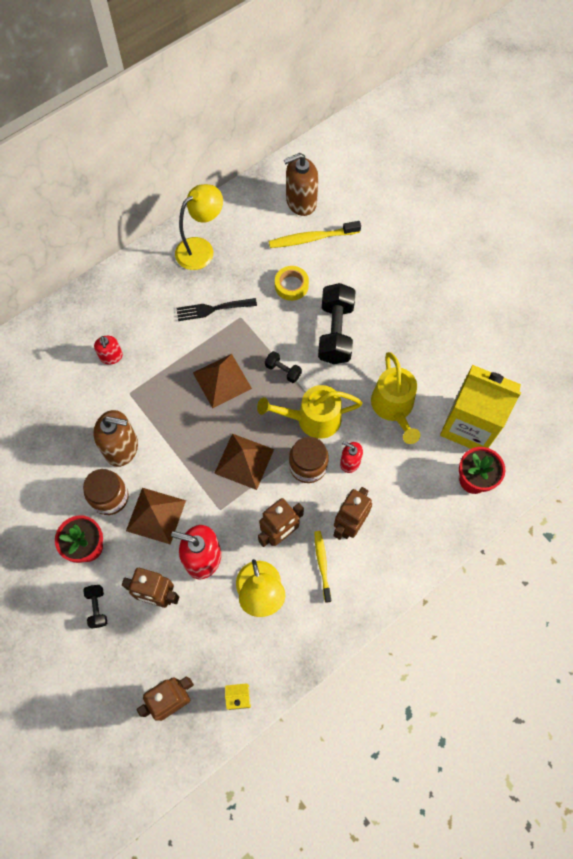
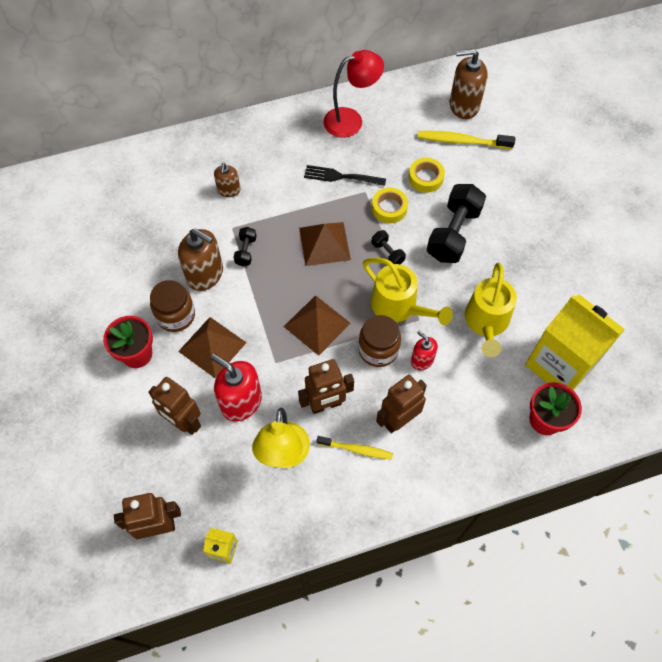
camera: 20 degrees right, 5 degrees down
(97, 607) = (123, 413): black dumbbell -> black dumbbell (246, 251)
(111, 356) = (229, 190): red soap dispenser -> brown soap dispenser
(201, 249) = (351, 120): yellow lamp -> red lamp
(269, 326) = (389, 208): none -> yellow tape
(312, 419) = (399, 307): yellow watering can -> yellow watering can turned 150 degrees counterclockwise
(322, 564) = (356, 449): yellow toothbrush -> yellow toothbrush turned 90 degrees clockwise

